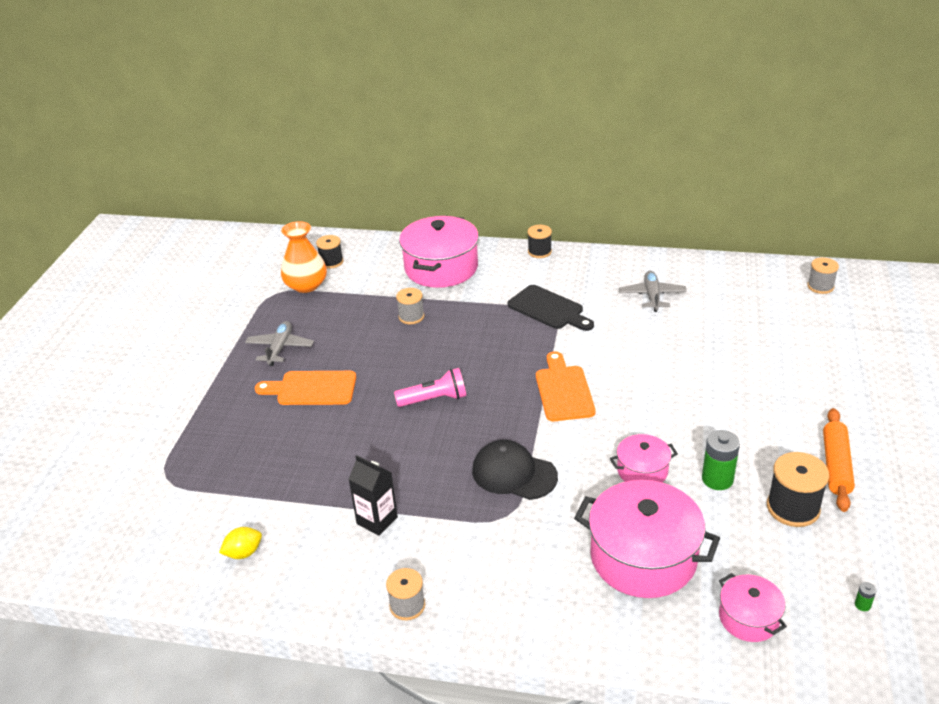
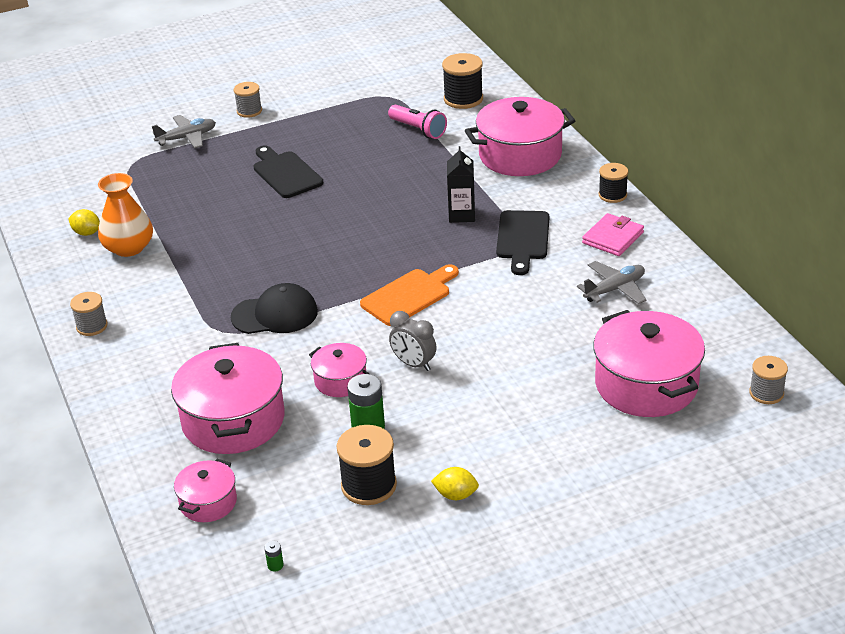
camera: 55 degrees right, 0 degrees up
(280, 348) = (320, 134): grey plane -> grey plane (187, 138)
(306, 285) = (416, 104): orange vase -> orange vase (129, 247)
(312, 388) = (285, 173): orange cutting board -> black cutting board
(331, 262) = (463, 99): black spool -> black spool, size x1.55
(377, 520) = (165, 273): black carton -> black carton (461, 215)
(411, 317) = (429, 174): grey spool -> grey spool (249, 111)
(434, 399) = (330, 235): pink flashlight -> pink flashlight (418, 130)
(514, 473) = (275, 314): black cap -> black cap turned 90 degrees clockwise
(591, 272) = (613, 238): none -> pink wallet
(655, 423) = (414, 364): none -> grey clock
(773, 328) = (646, 384): none -> pink pot
(836, 465) = (456, 495): orange rolling pin -> yellow lemon

